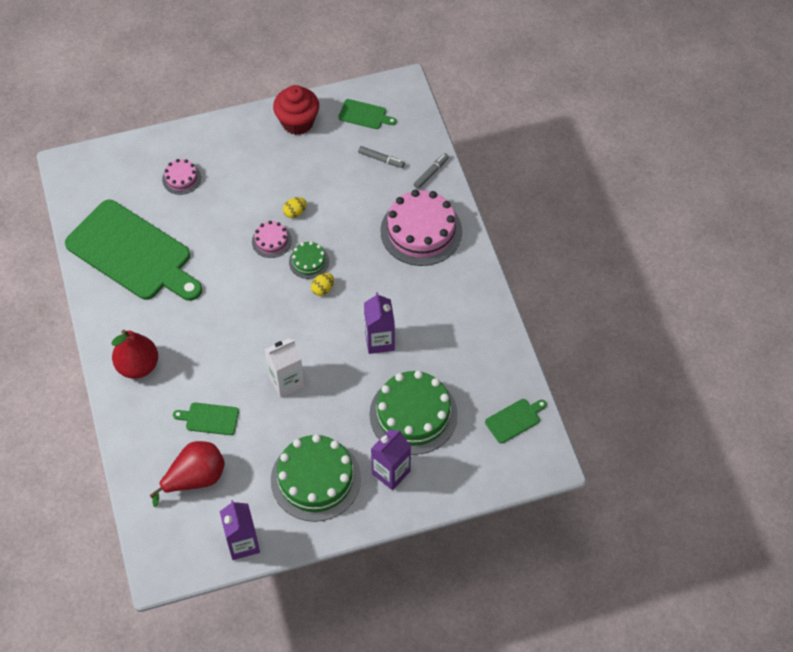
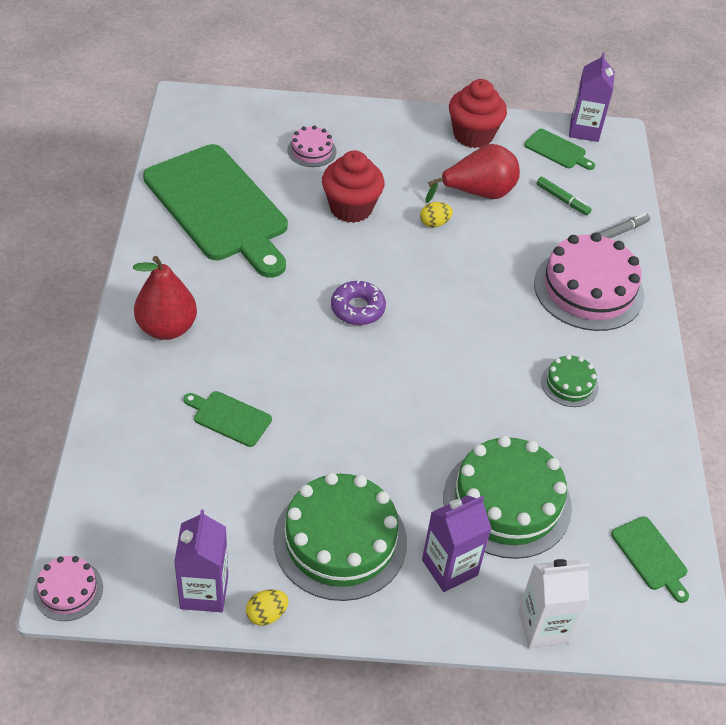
camera: 15 degrees right, 10 degrees down
(195, 478) = (177, 484): red pear -> red pear (478, 193)
(230, 220) = (351, 208): none -> red cupcake
(265, 303) = (357, 308): none -> purple donut
(271, 241) = (393, 244): pink cake -> pink cake (68, 590)
(286, 381) = (349, 406): white carton -> white carton (543, 626)
(309, 261) = (431, 280): green cake -> green cake (569, 384)
(323, 289) = (438, 315): yellow egg -> yellow egg (266, 614)
(379, 341) = (491, 397): purple carton -> purple carton (584, 130)
(381, 159) = (562, 200): grey marker -> green marker
(514, 420) = (651, 556): green cutting board -> green cutting board turned 75 degrees clockwise

